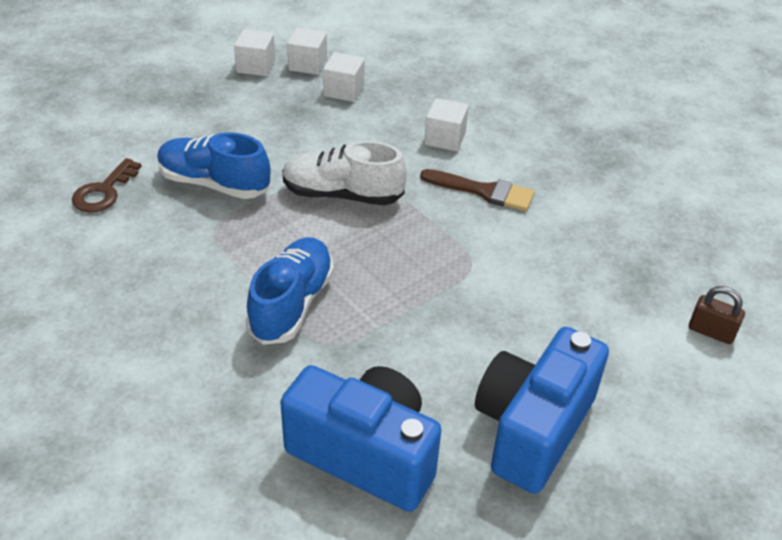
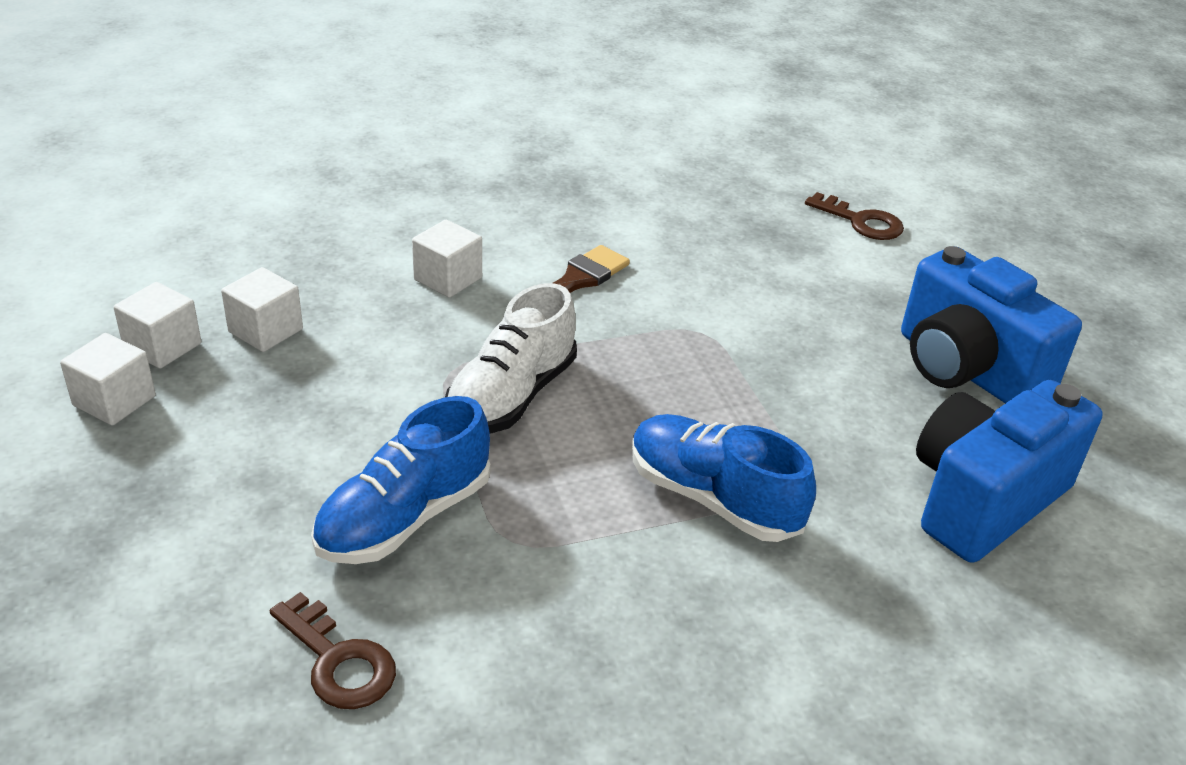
camera: 70 degrees left, 5 degrees down
(711, 332) = (861, 222): brown padlock -> brown key

